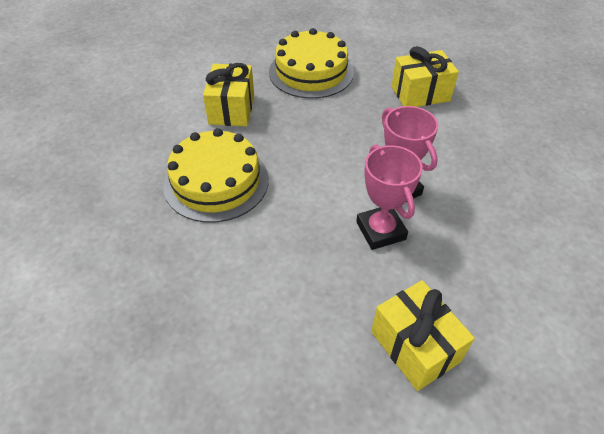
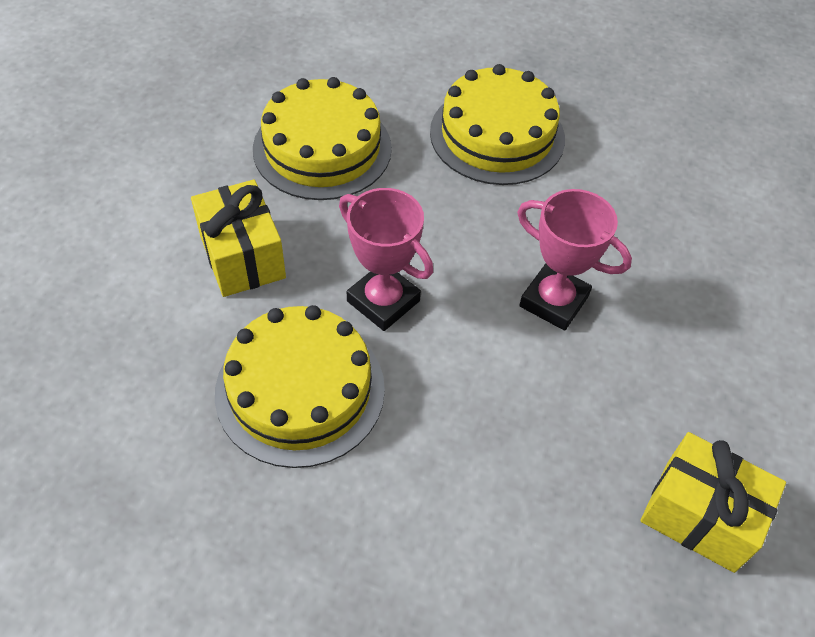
camera: 30 degrees left, 5 degrees up
(380, 230) = (569, 372): pink trophy -> pink trophy (383, 301)
(420, 94) = (497, 135): yellow gift -> yellow cake

